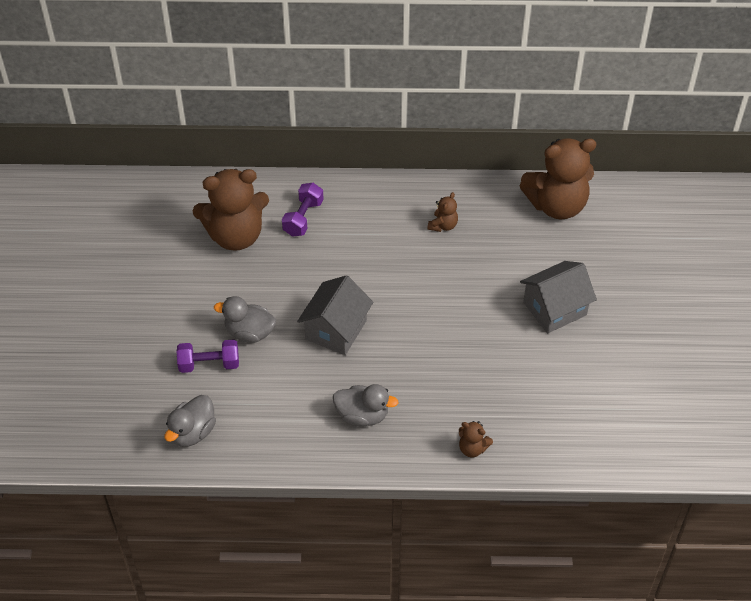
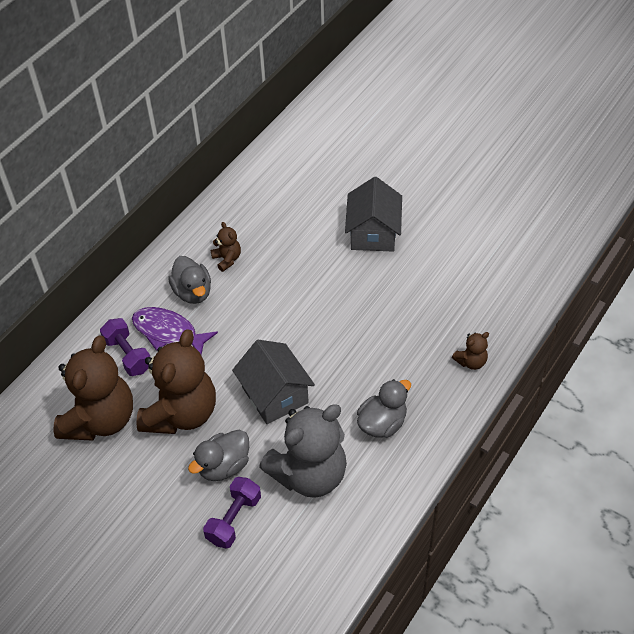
camera: 55 degrees left, 0 degrees up
(192, 432) = (303, 574): grey duck -> grey duck (193, 292)
(280, 391) = (309, 474): none -> grey teddy bear
(342, 230) = (168, 332): none -> purple fish
(556, 205) = (271, 176): brown teddy bear -> brown teddy bear (181, 413)

